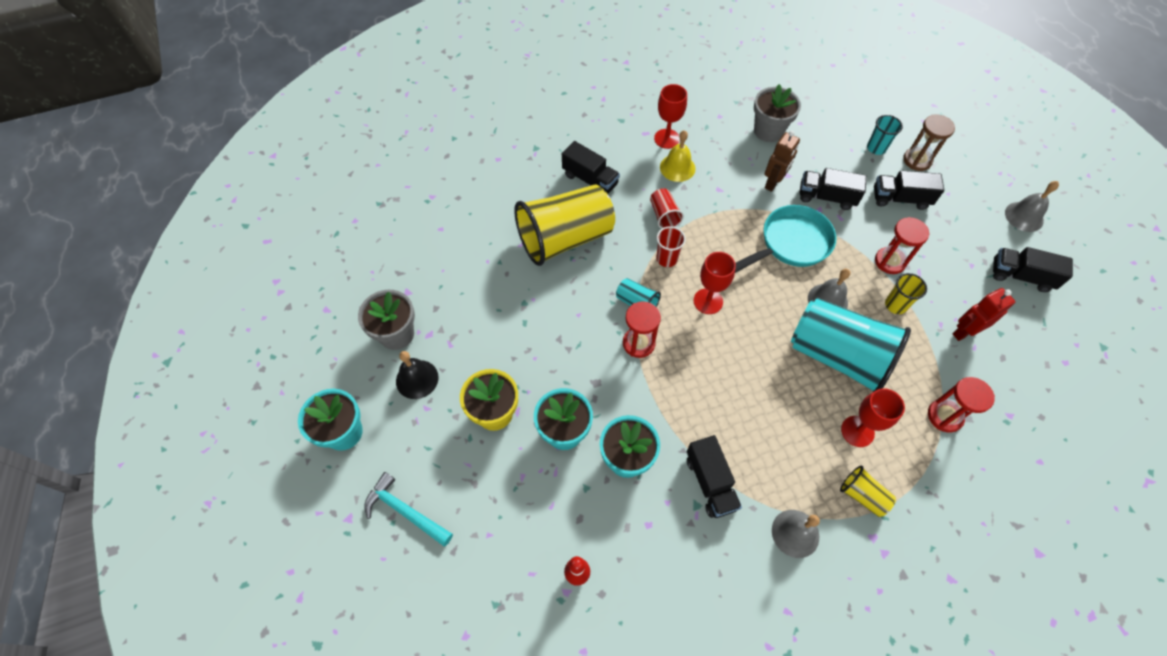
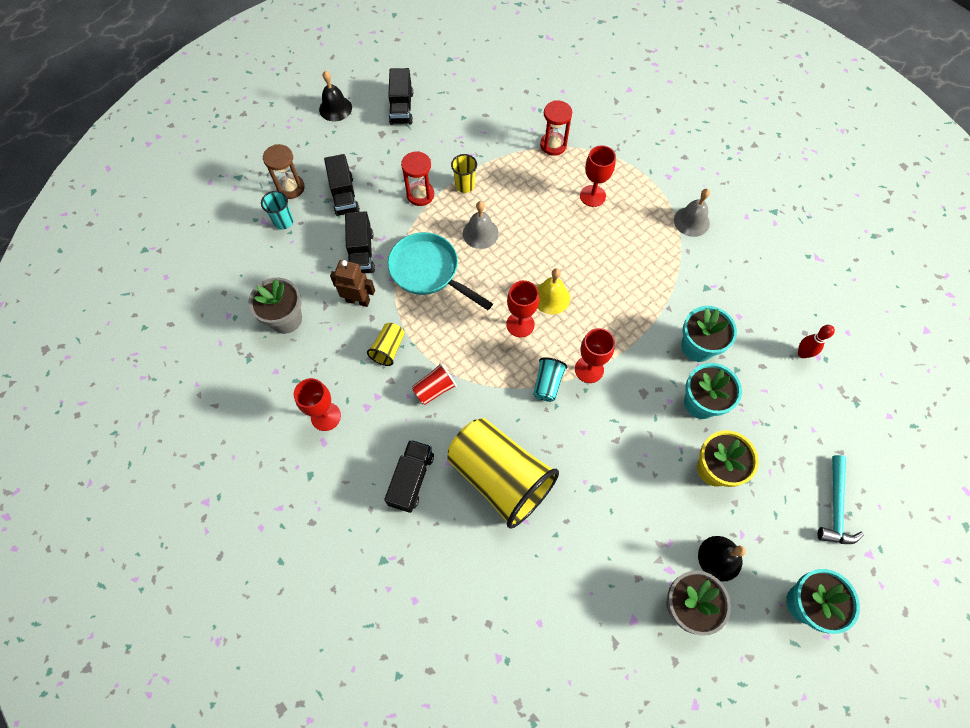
camera: 110 degrees left, 5 degrees up
(638, 343) = (589, 369): red hourglass -> red goblet
(667, 259) = (487, 372): red cup -> none
(677, 167) = (365, 394): yellow bell -> yellow bell (551, 297)
(710, 482) = (684, 283): black truck -> none
(838, 356) = (532, 218): turquoise cup -> none
(862, 495) = (641, 186): yellow cup -> yellow cup (388, 349)
(964, 332) = (472, 139): red robot -> none
(1024, 216) = (335, 108): grey bell -> black bell

